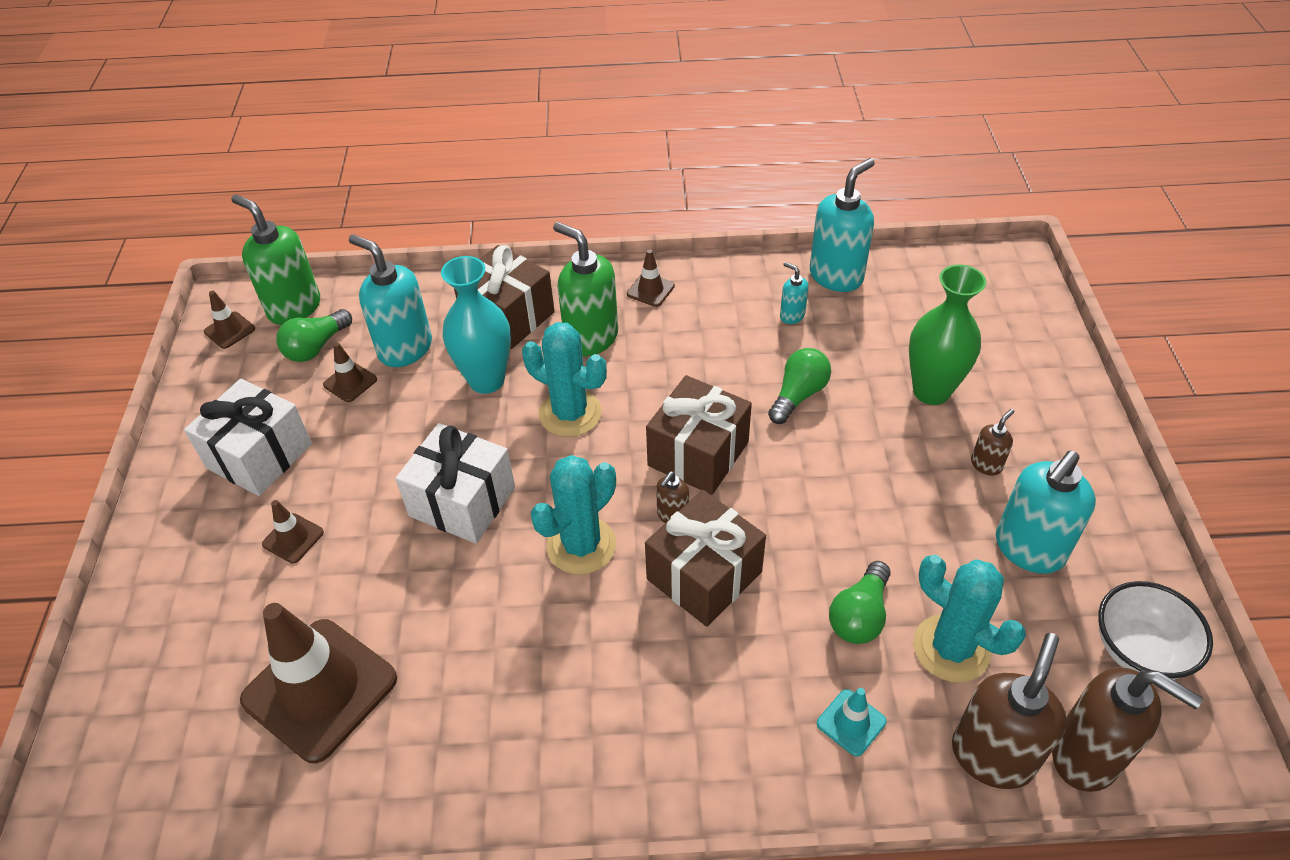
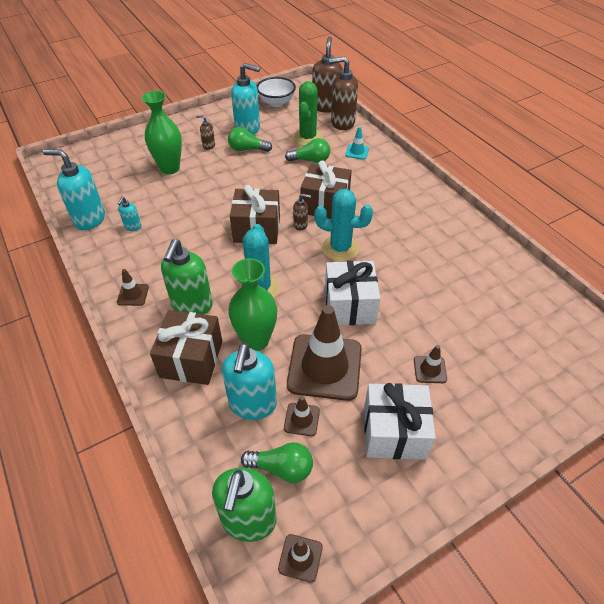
camera: 120 degrees left, 0 degrees up
(320, 689) = (487, 303): brown traffic cone -> brown traffic cone (324, 367)
(486, 380) = (256, 340): turquoise vase -> green vase
(798, 395) = (195, 208): green light bulb -> green light bulb (247, 149)
(951, 648) = (307, 138): turquoise cactus -> green cactus

